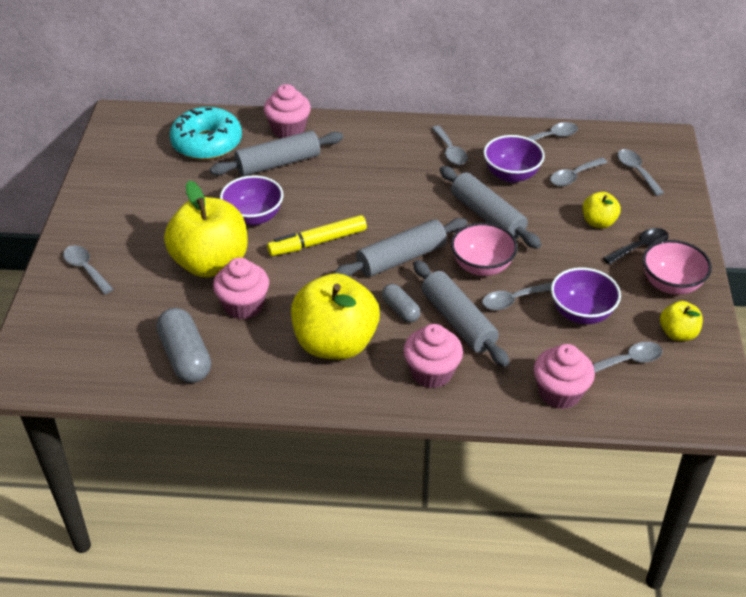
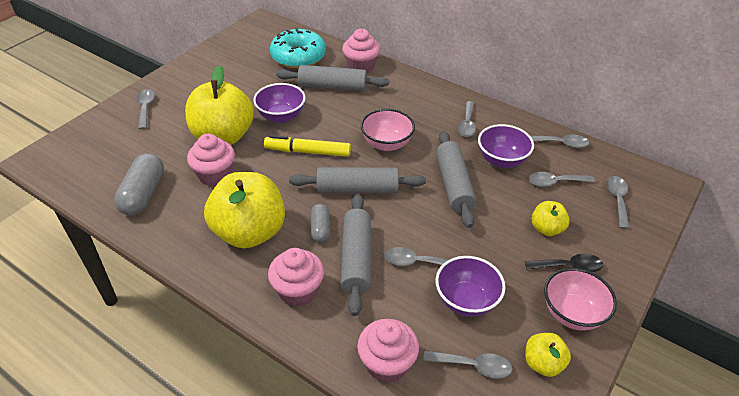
camera: 30 degrees right, 0 degrees up
(482, 266) = (414, 223): pink bowl -> pink bowl (386, 144)

